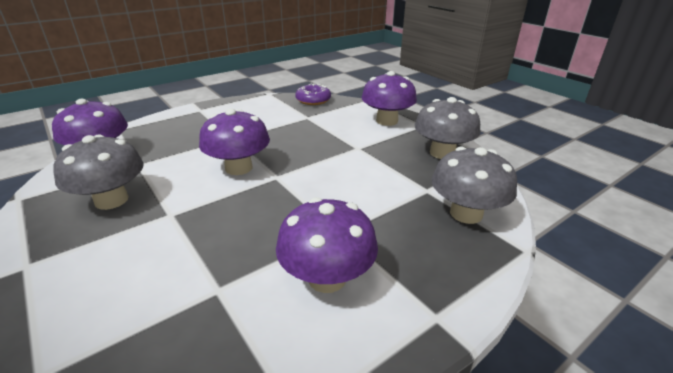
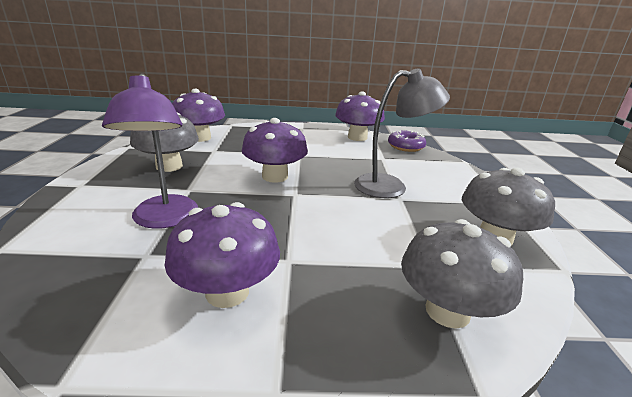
camera: 35 degrees right, 5 degrees down
(189, 252) = (164, 219): none -> purple lamp
(341, 140) = (391, 186): none -> grey lamp
(387, 121) = (463, 186): purple mushroom -> purple mushroom (357, 137)

